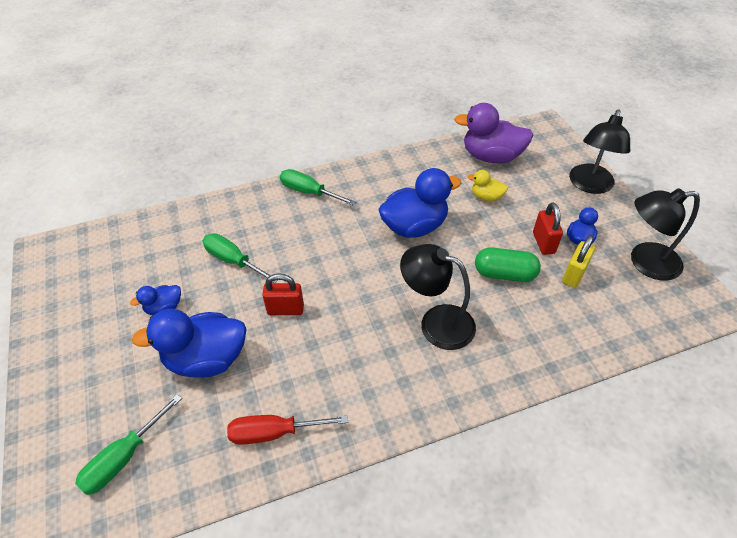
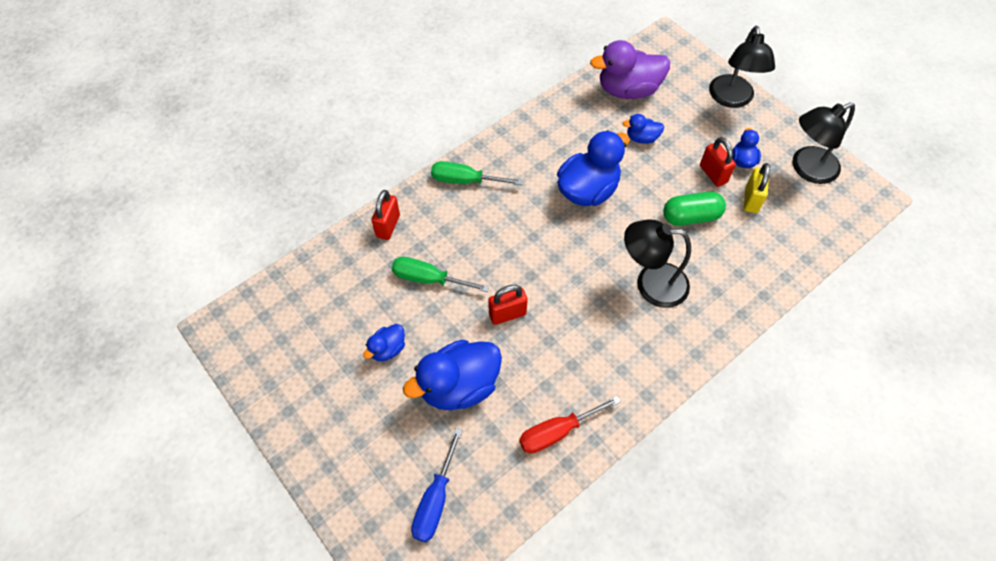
camera: 20 degrees left, 10 degrees up
(124, 457) = (435, 500): green screwdriver -> blue screwdriver
(224, 210) = (388, 226): none -> red padlock
(486, 197) = (641, 138): yellow duck -> blue duck

